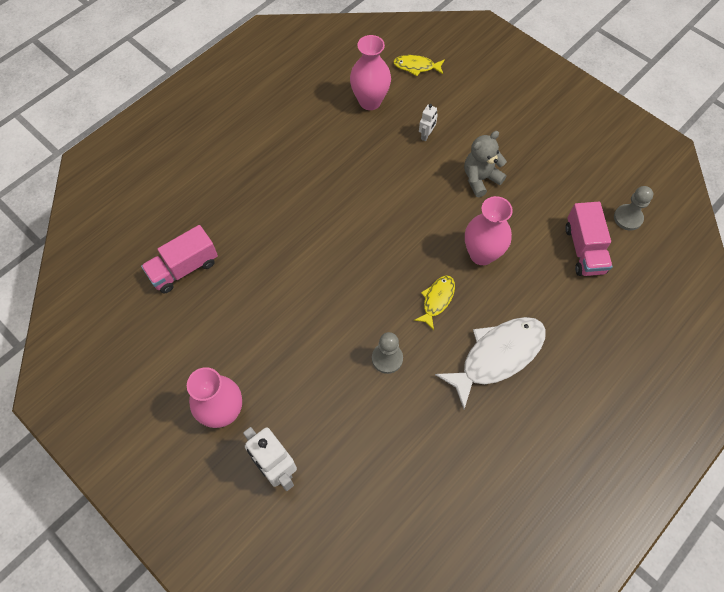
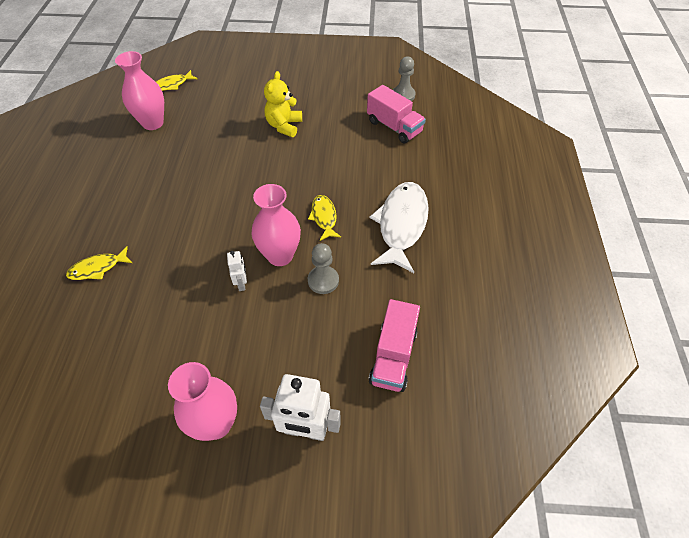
camera: 40 degrees left, 10 degrees down
(184, 268) = (75, 334): pink truck -> pink truck (393, 356)
(234, 222) = (98, 268): none -> yellow fish
(426, 135) = (218, 121): white robot -> white robot (241, 283)
(480, 179) = (284, 126): grey teddy bear -> yellow teddy bear
(481, 254) = (329, 169): pink vase -> pink vase (280, 256)

